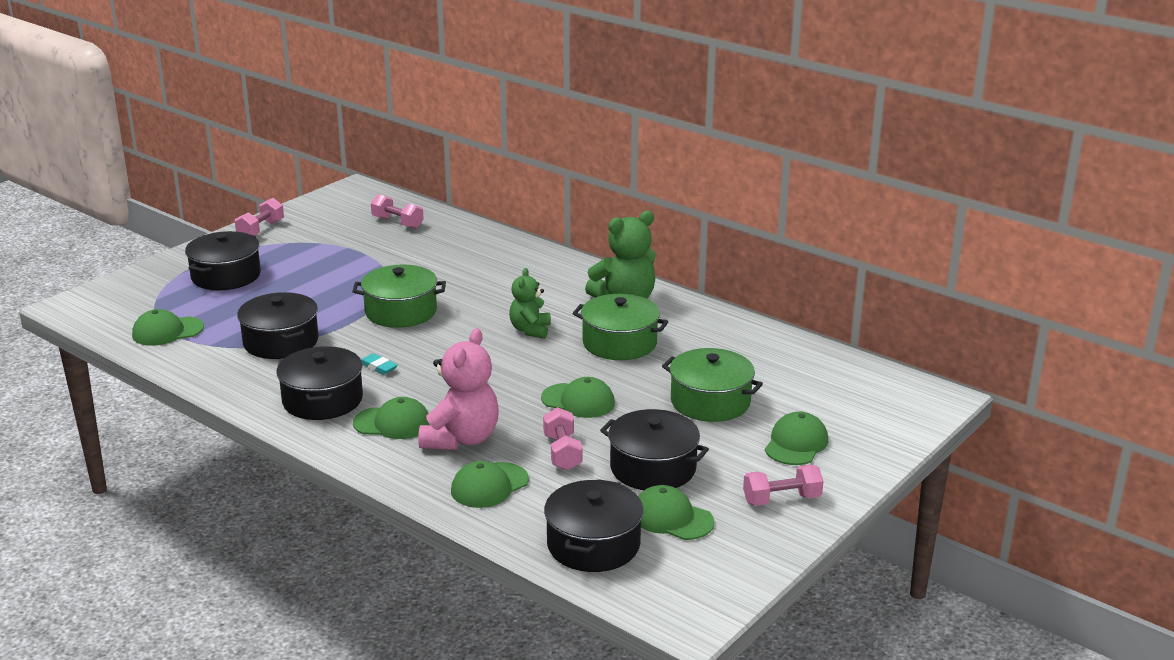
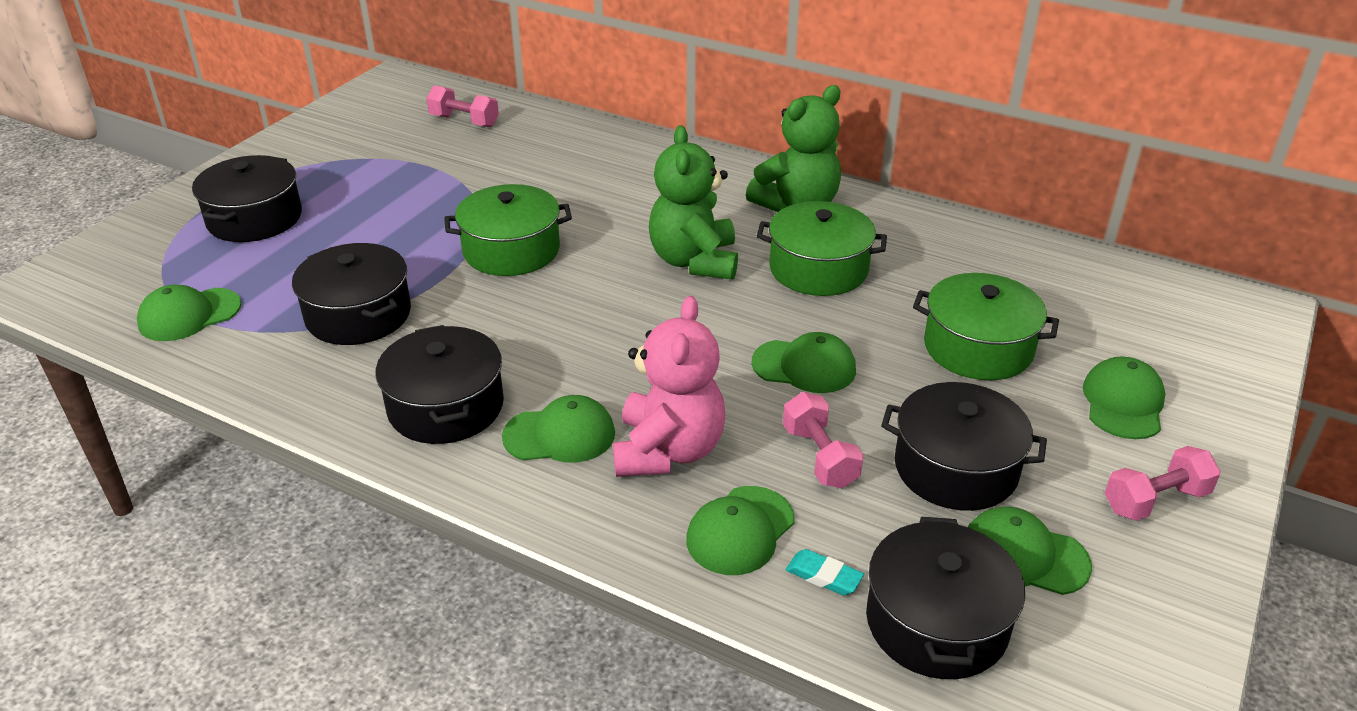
camera: 10 degrees left, 10 degrees up
(261, 230) = (286, 146): pink dumbbell -> none
(378, 367) = (509, 341): turquoise eraser -> turquoise eraser (824, 576)
(530, 330) = (694, 261): green teddy bear -> green teddy bear, size x1.62

